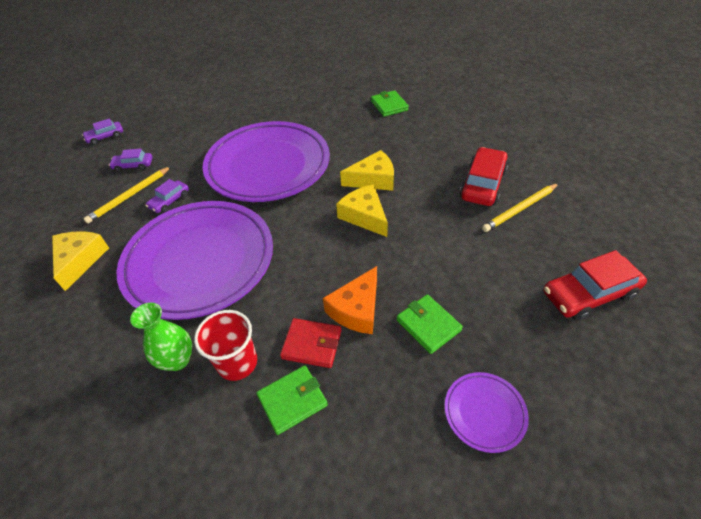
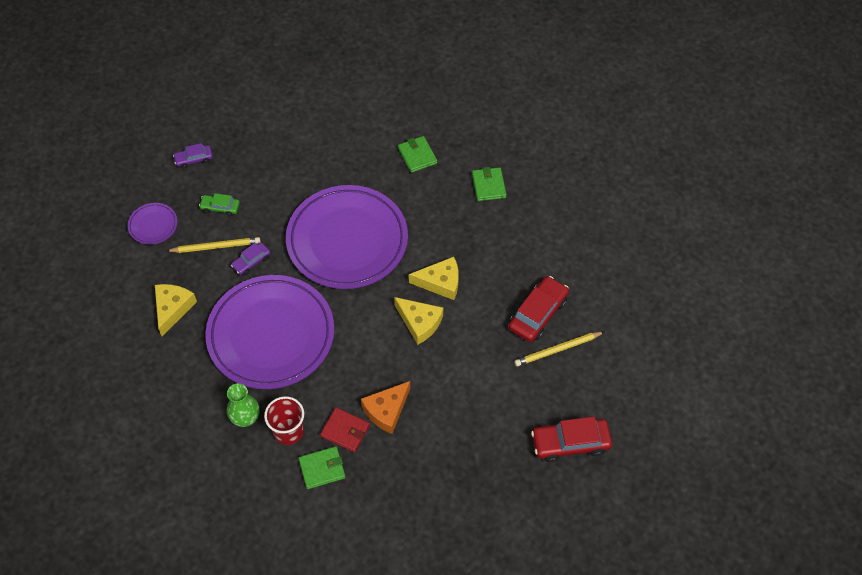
camera: 10 degrees right, 10 degrees up
(130, 196) = (216, 246): yellow pencil -> yellow pencil turned 150 degrees counterclockwise
(133, 166) = (220, 207): purple car -> green car
(364, 216) = (419, 323): yellow cheese -> yellow cheese turned 150 degrees clockwise
(428, 325) = (436, 437): green wallet -> green wallet (417, 156)
(484, 412) = (449, 509): purple plate -> purple plate (153, 225)

